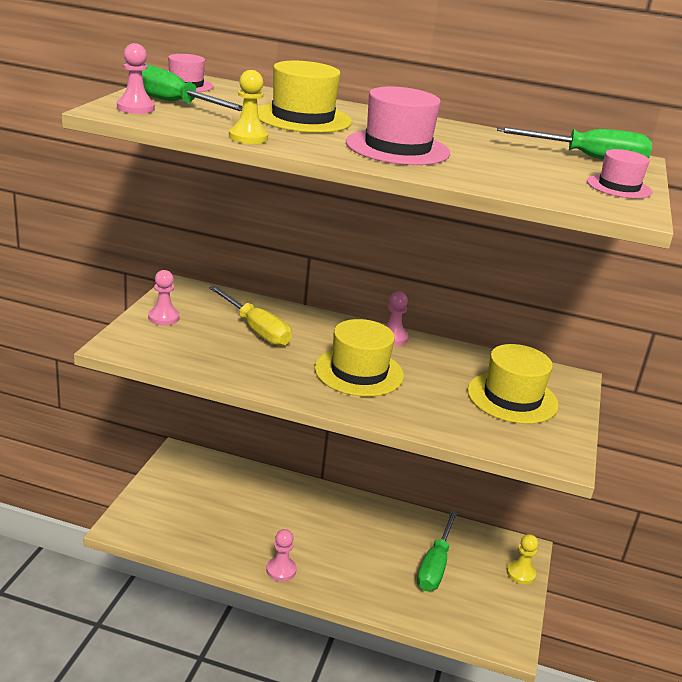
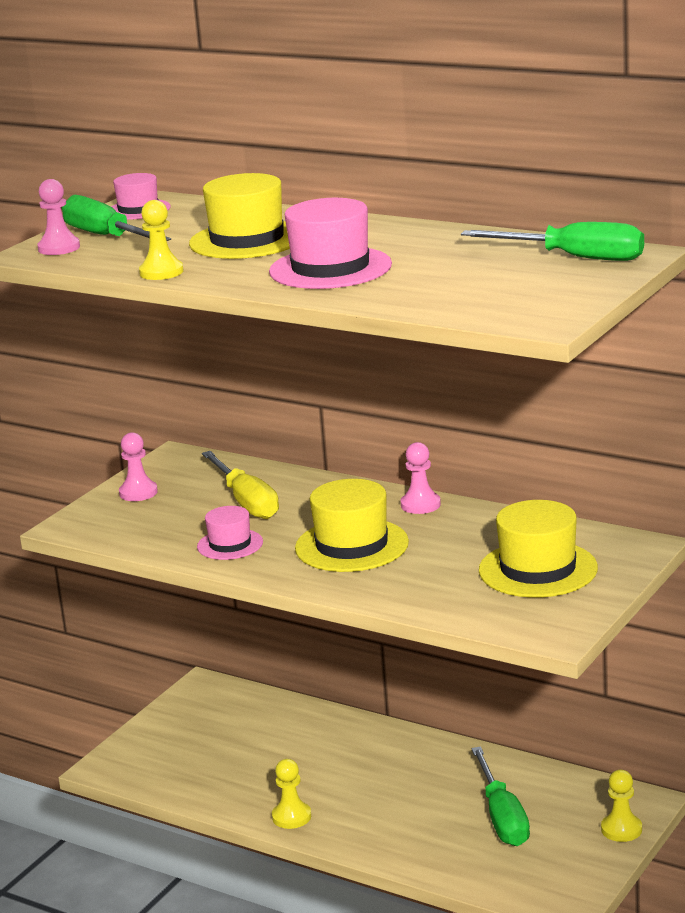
camera: 20 degrees right, 5 degrees down
(281, 570) = (291, 817): pink pawn -> yellow pawn
(435, 565) = (502, 817): green screwdriver -> green screwdriver turned 45 degrees counterclockwise
(619, 187) = (567, 293): pink hat -> pink hat (230, 544)

